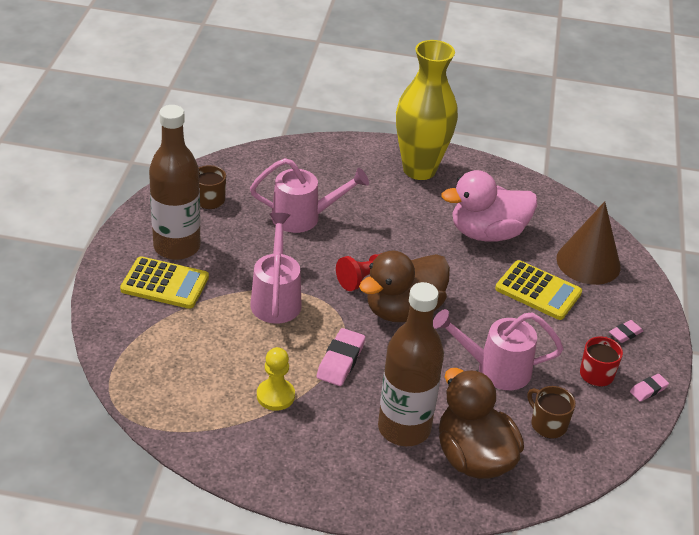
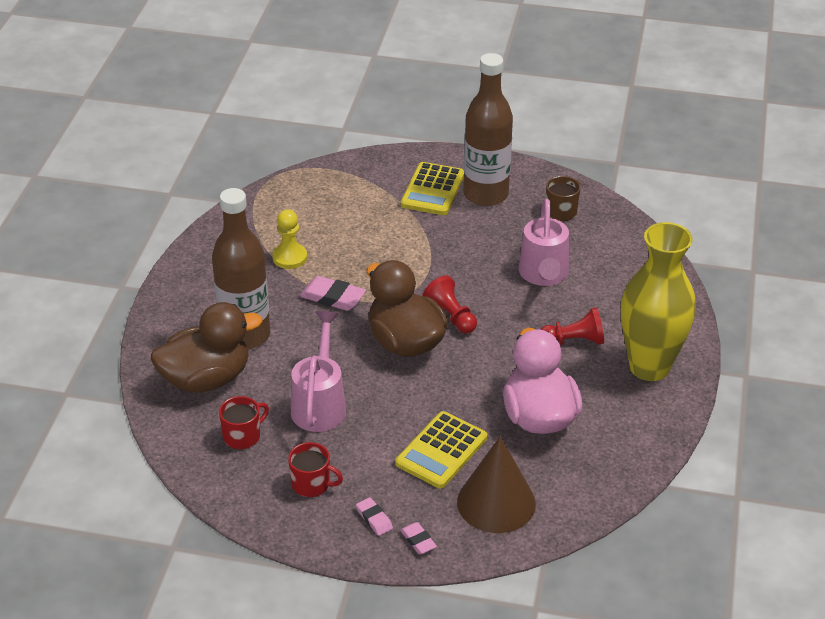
camera: 95 degrees right, 0 degrees up
(276, 298) = (417, 257): pink watering can -> none
(392, 207) = (574, 341): none -> red pawn
(548, 424) = (242, 436): brown mug -> red mug
(648, 389) = (286, 525): pink eraser -> pink eraser (418, 540)

